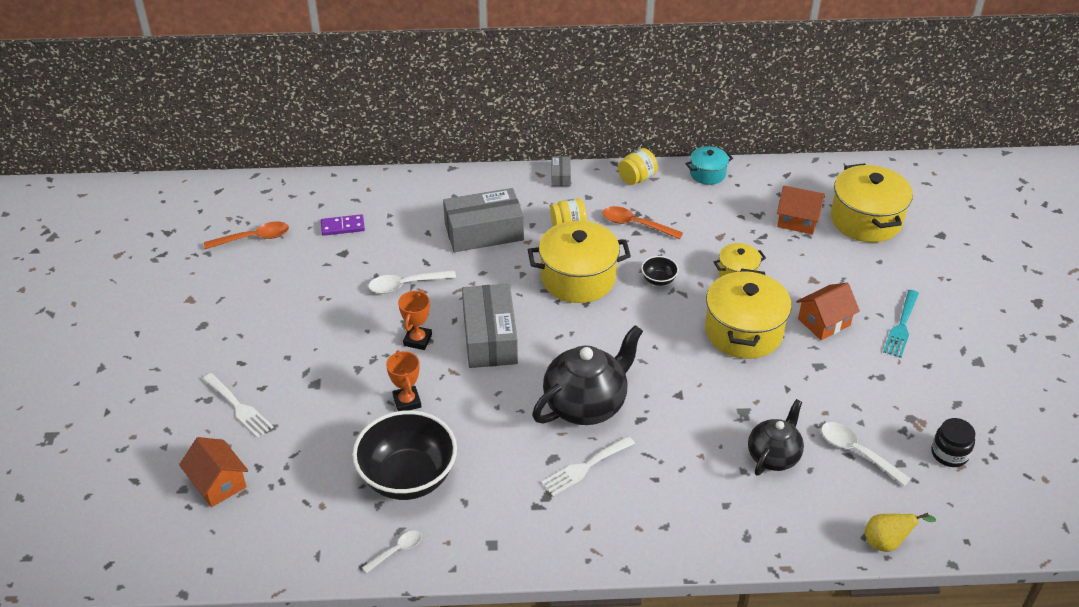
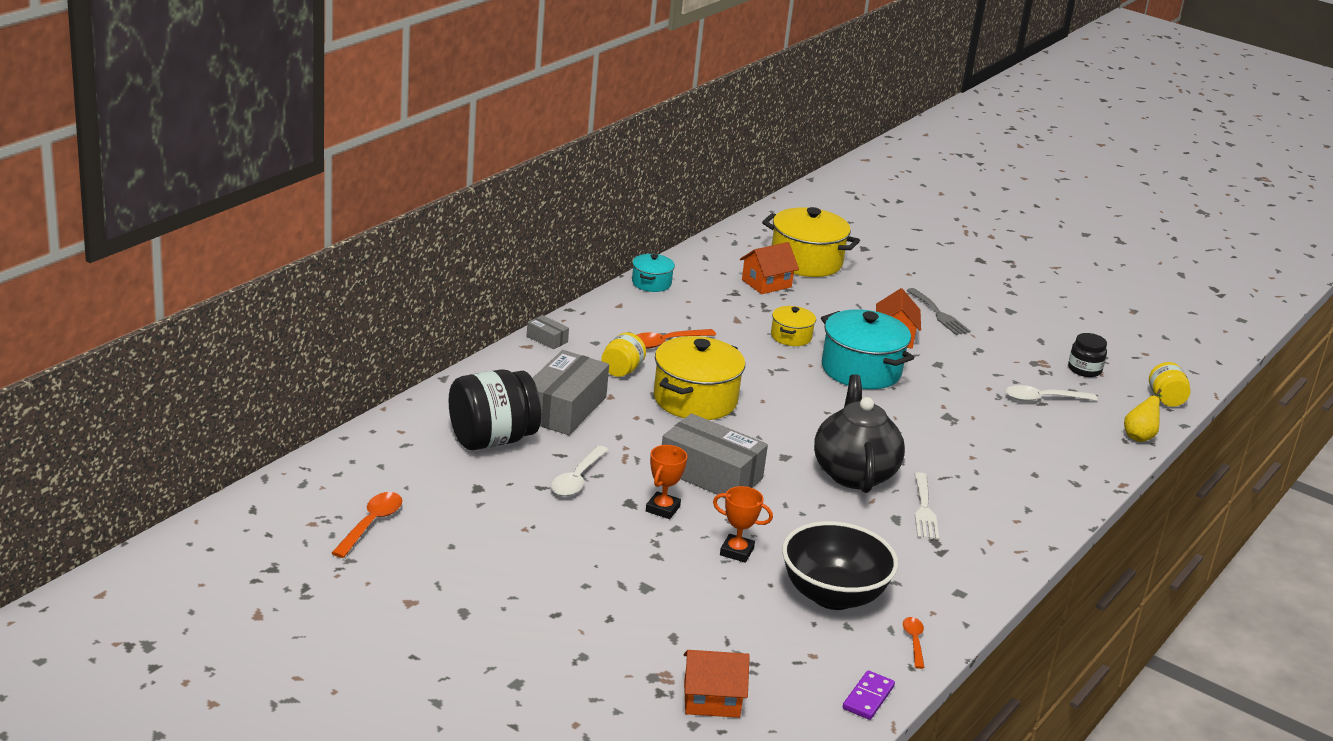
camera: 55 degrees left, 15 degrees down
(239, 407) = (620, 643): white fork -> none
(342, 227) = (437, 470): purple domino -> purple domino (868, 698)
(397, 551) = (914, 641): white spoon -> orange spoon
(405, 227) = (492, 440): none -> black jar
(417, 340) = (662, 509): orange trophy -> orange trophy turned 60 degrees clockwise
(637, 178) = (607, 311): yellow jar -> yellow jar (1165, 399)
(658, 280) = (750, 369): black bowl -> none
(743, 331) = (861, 370): yellow pot -> turquoise pot
(773, 456) = (1008, 430): black teapot -> none
(901, 326) = (939, 314): turquoise fork -> grey fork

